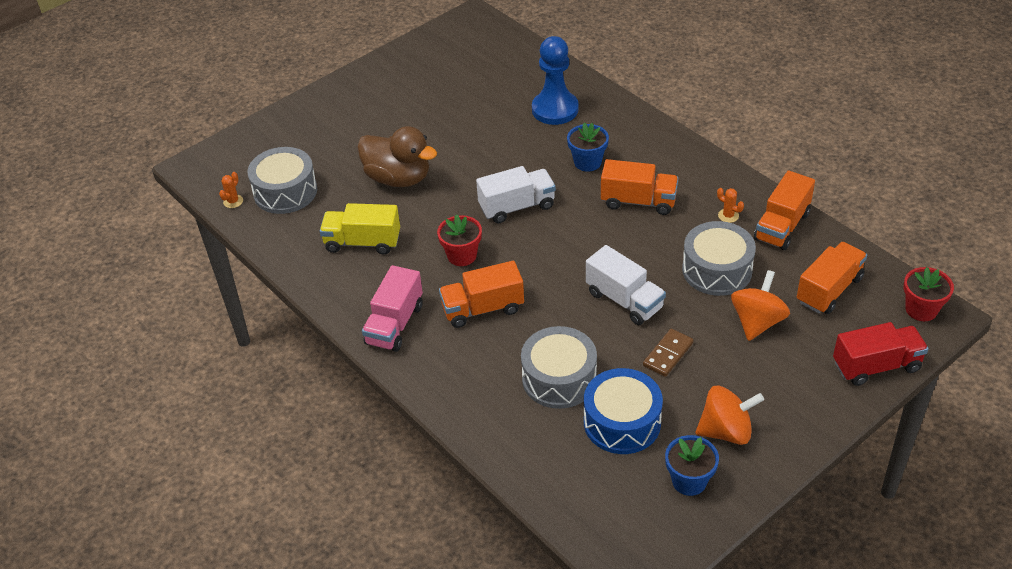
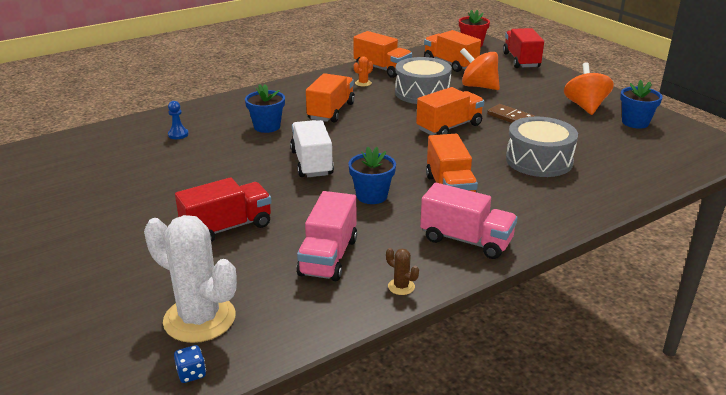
camera: 85 degrees left, 15 degrees down
(233, 201) = (191, 373): orange cactus -> blue dice
(285, 192) = (199, 319): grey drum -> white cactus
(326, 289) = (401, 287): none -> brown cactus
(362, 242) = (328, 257): yellow truck -> pink truck
(398, 178) = (227, 228): brown duck -> red truck
(462, 255) = (372, 196): red flower pot -> blue flower pot
(555, 109) = (178, 134): blue pawn -> blue pawn, size x0.42
(622, 422) = (583, 140): blue drum -> none
(624, 300) = (449, 127): white truck -> orange truck

